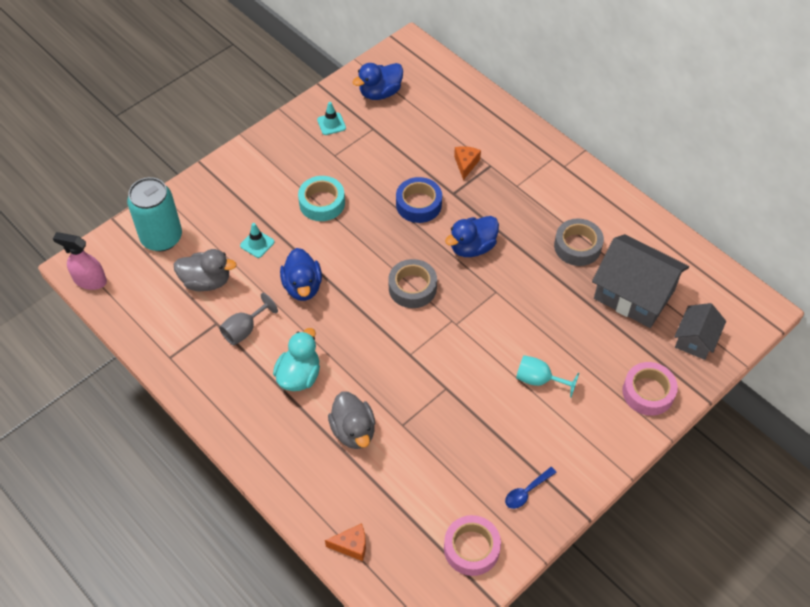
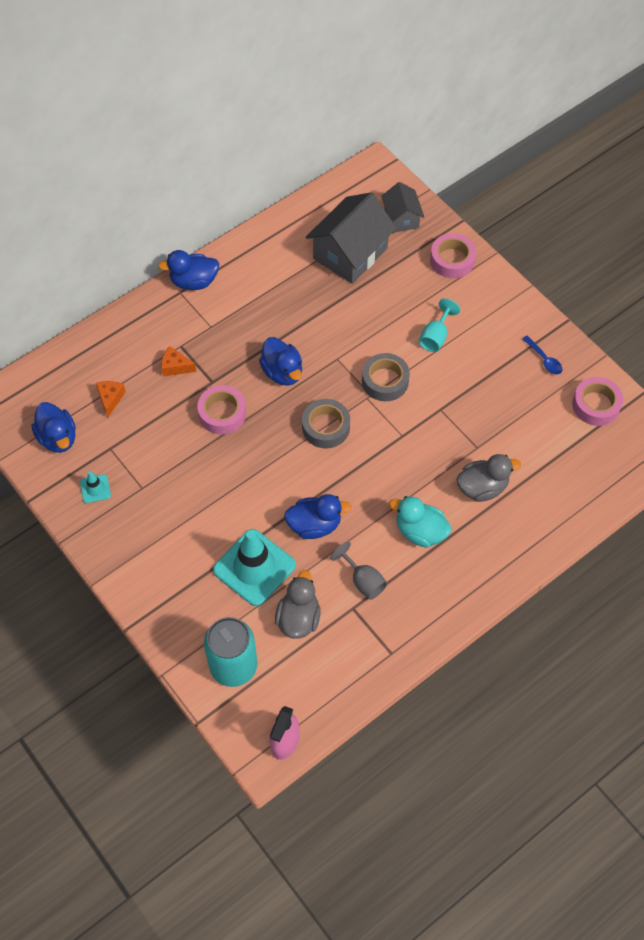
camera: 85 degrees left, 5 degrees up
(257, 244) = (254, 567): turquoise traffic cone -> turquoise traffic cone, size x2.22
(322, 203) = (207, 503): turquoise tape -> none
(351, 545) = (595, 495): orange cheese -> orange cheese (110, 399)
(418, 204) = (222, 413): blue tape -> pink tape
(567, 167) = (194, 281): none -> blue duck
(577, 246) = (292, 287): grey tape -> grey tape (385, 381)
(695, 339) = (401, 218): grey house -> grey house turned 45 degrees clockwise

